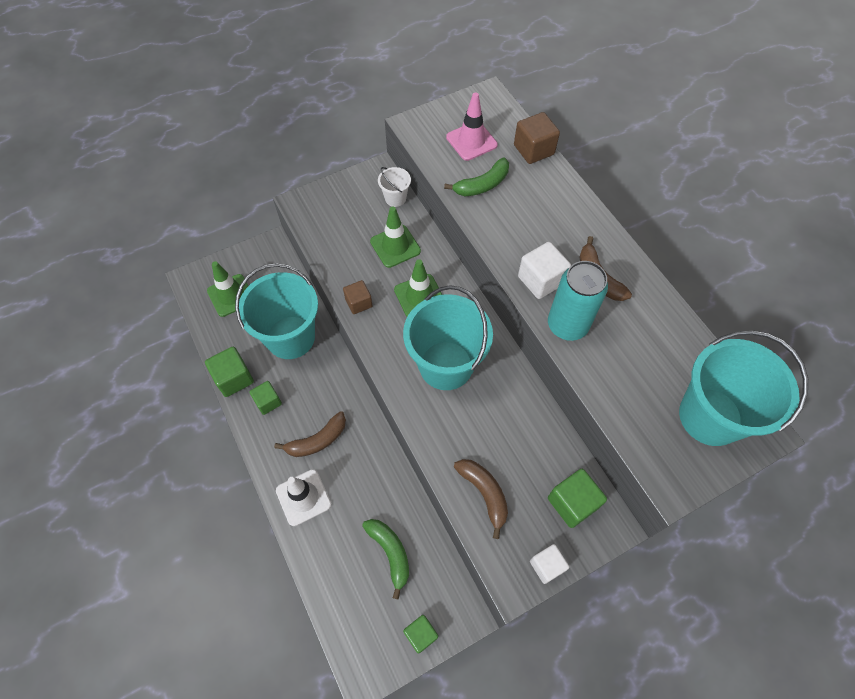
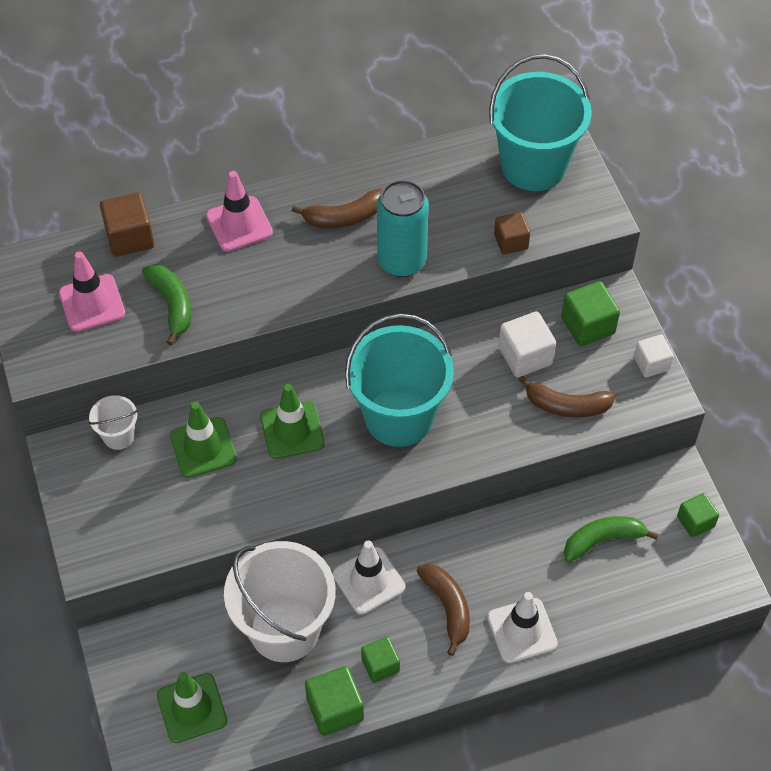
camera: 80 degrees left, 5 degrees down
(290, 337) = (284, 629): turquoise bucket -> white bucket
(333, 383) = (369, 581): none -> white traffic cone
(358, 303) = (285, 503): brown cube -> brown cube (511, 242)
(484, 493) = (566, 405): brown banana -> brown banana turned 150 degrees counterclockwise
(541, 280) = (335, 273): white cube -> white cube (525, 356)
(567, 210) = (239, 224): none -> pink traffic cone

